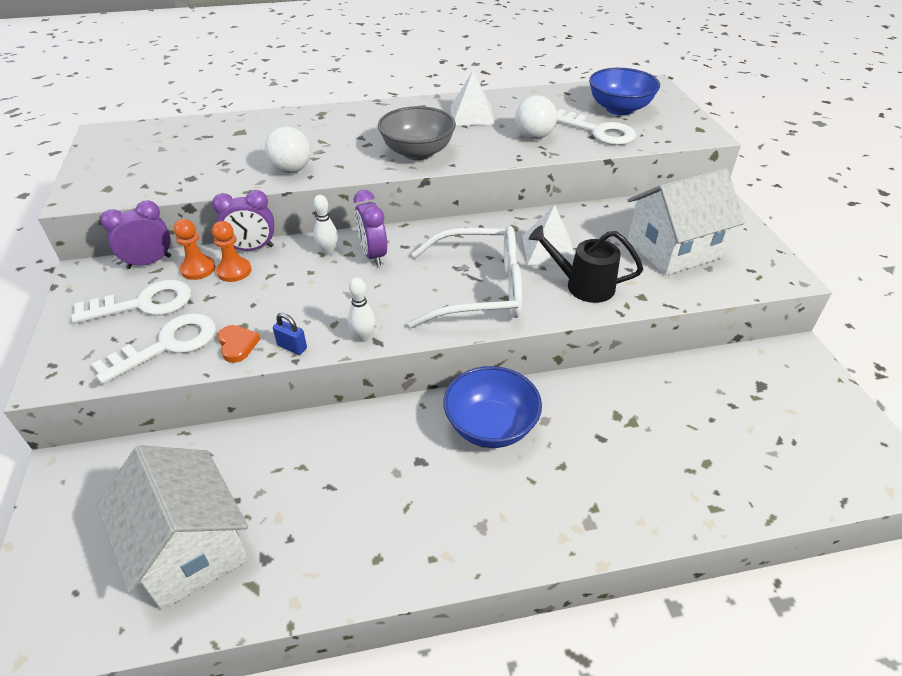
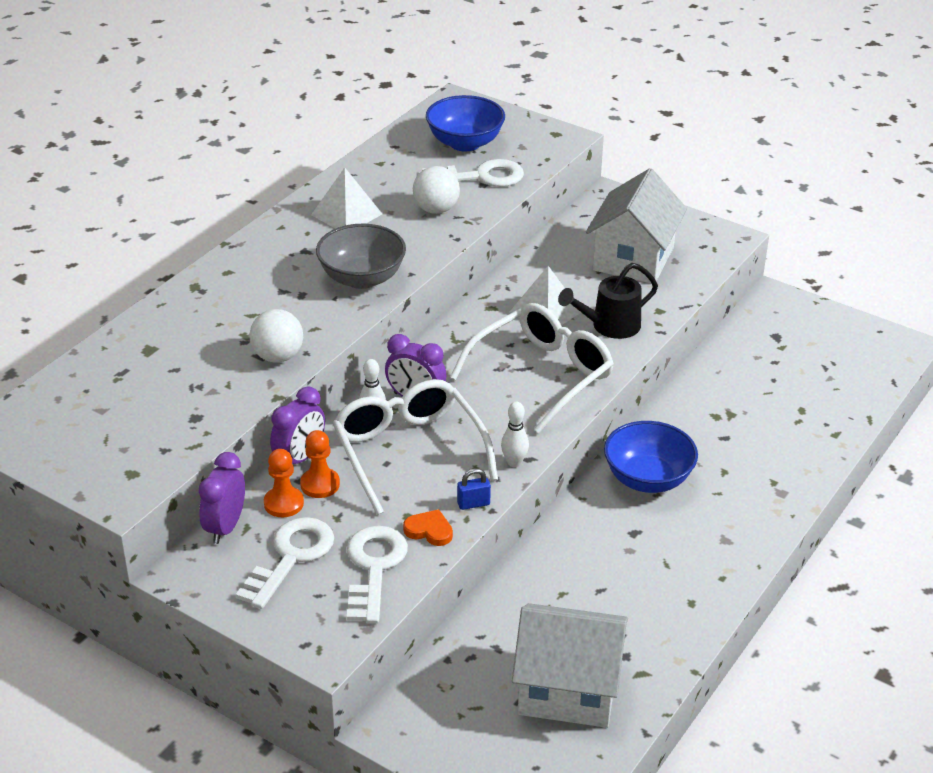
camera: 45 degrees left, 5 degrees down
(313, 285) = (409, 452): none -> white glasses

